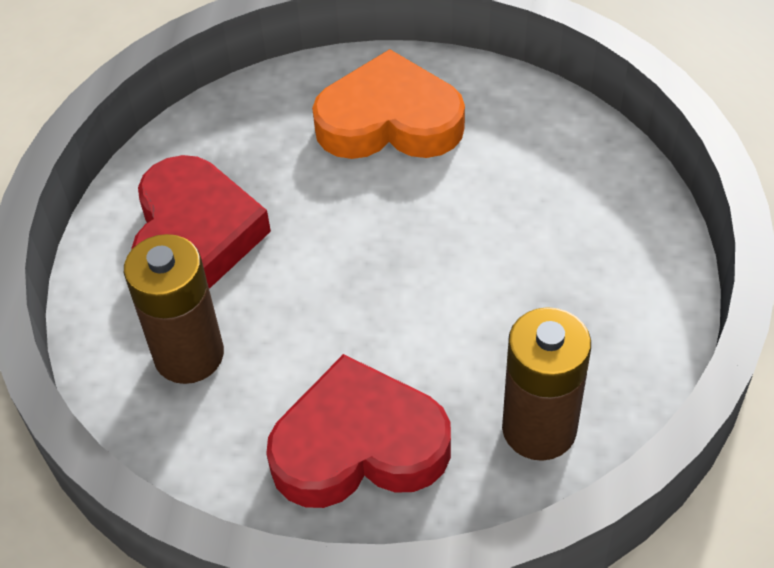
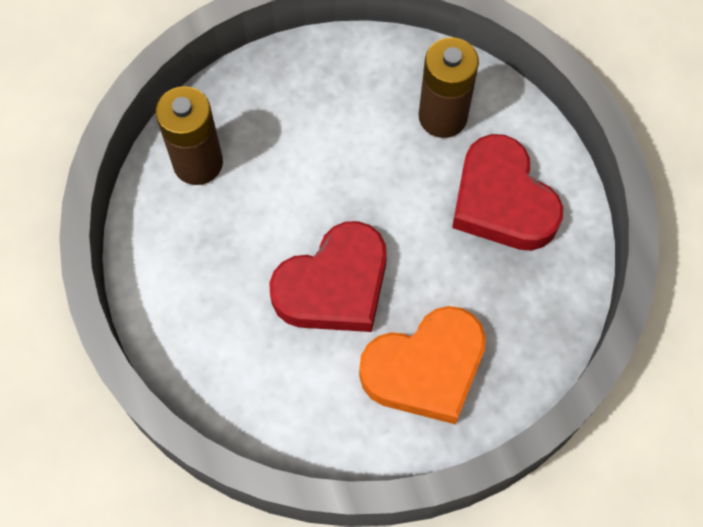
camera: 150 degrees right, 15 degrees up
(359, 445) = (302, 107): red heart -> red heart (334, 285)

